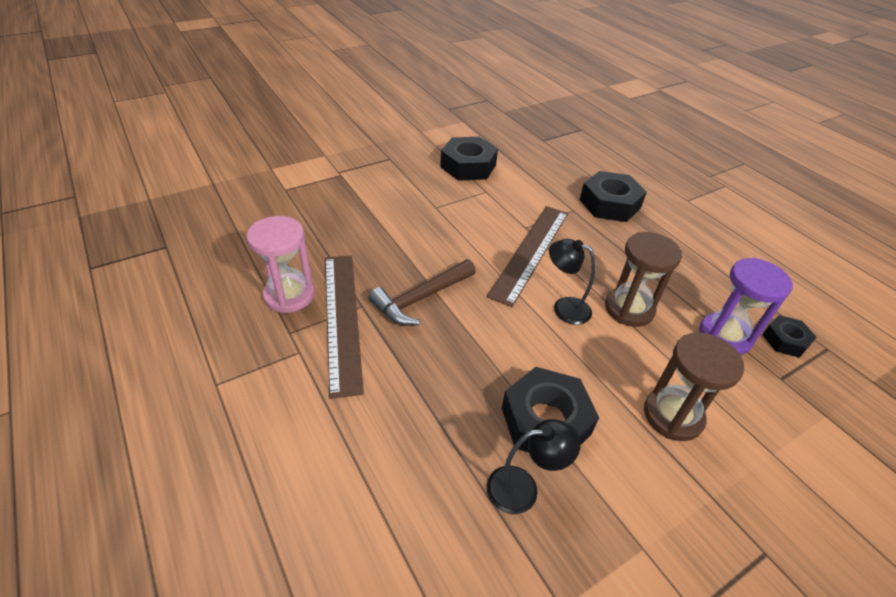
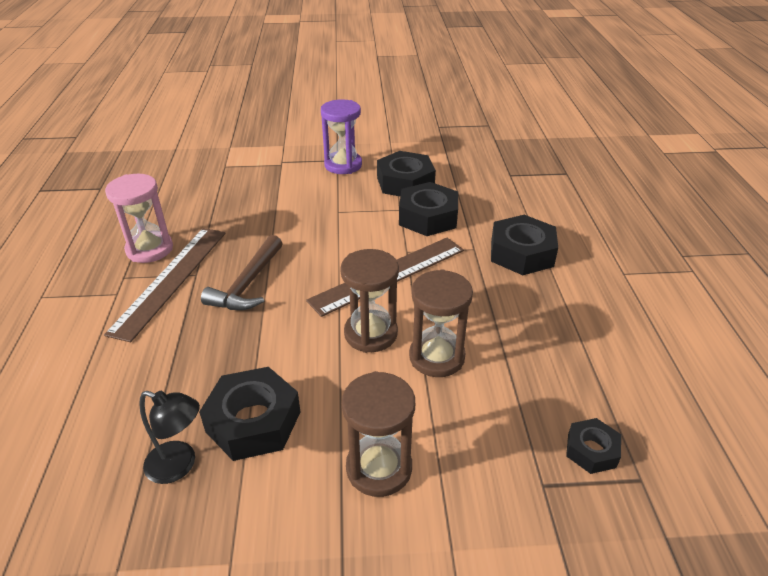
camera: 30 degrees right, 5 degrees down
(420, 299) = (248, 284): brown hammer -> brown hammer turned 60 degrees counterclockwise
(514, 192) = (428, 217): none -> black nut
(564, 307) = (370, 333): black lamp -> brown hourglass
(724, 336) = (518, 419): purple hourglass -> purple hourglass (343, 165)

